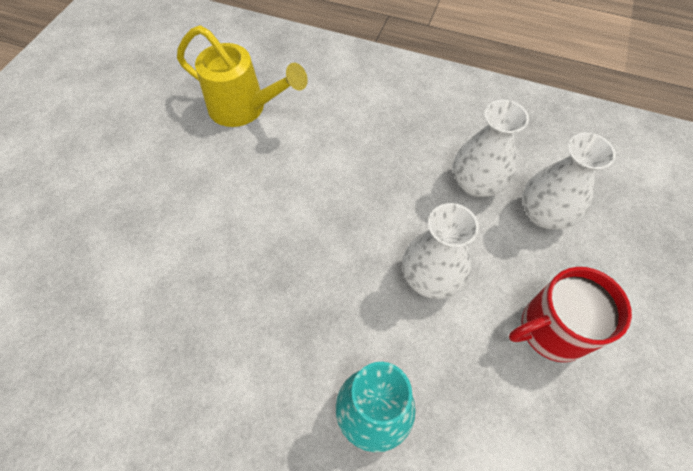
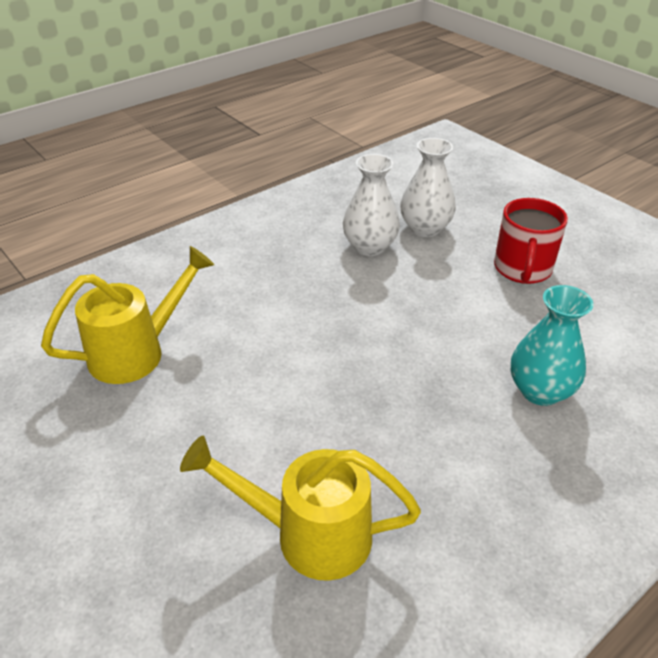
camera: 60 degrees left, 20 degrees down
(131, 299) = (310, 534): none -> yellow watering can
(431, 277) = (439, 308): white vase -> none

